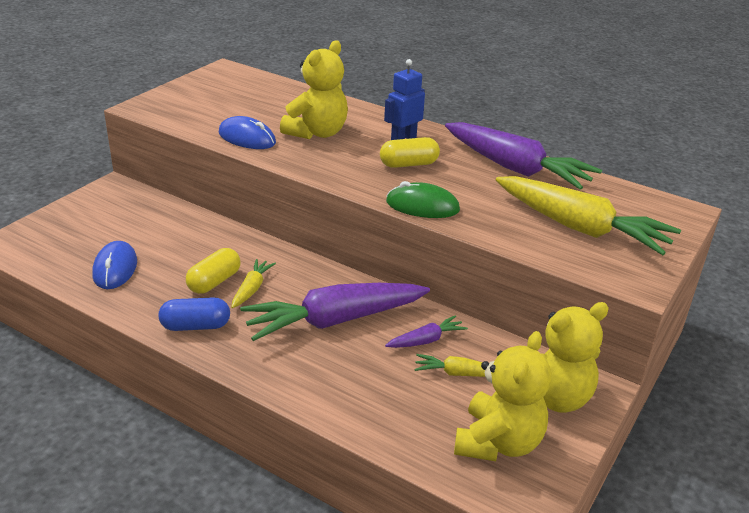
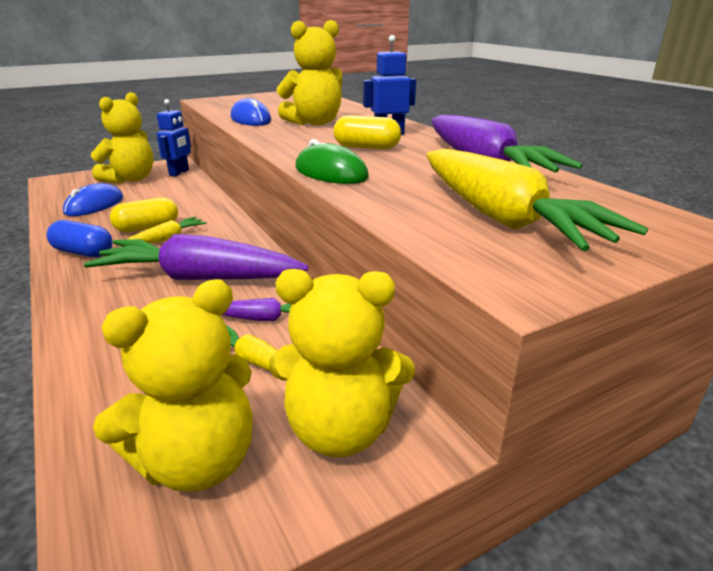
camera: 30 degrees right, 5 degrees down
(98, 222) = (131, 179): none -> yellow teddy bear
(141, 200) = (179, 173): none -> blue robot

